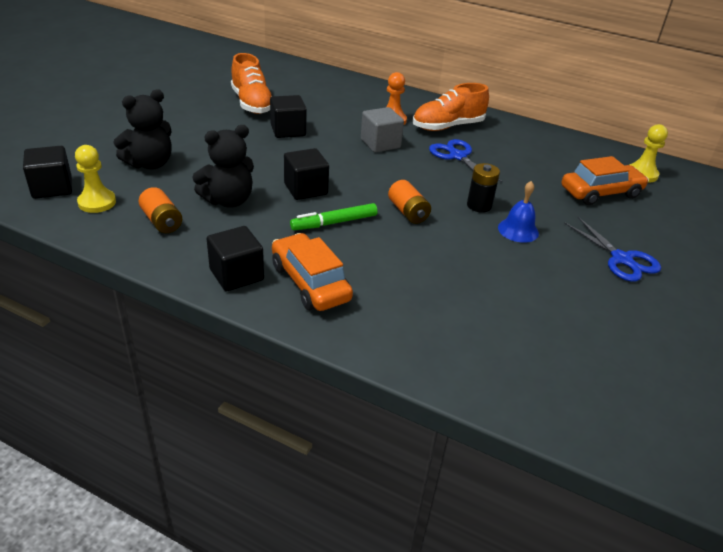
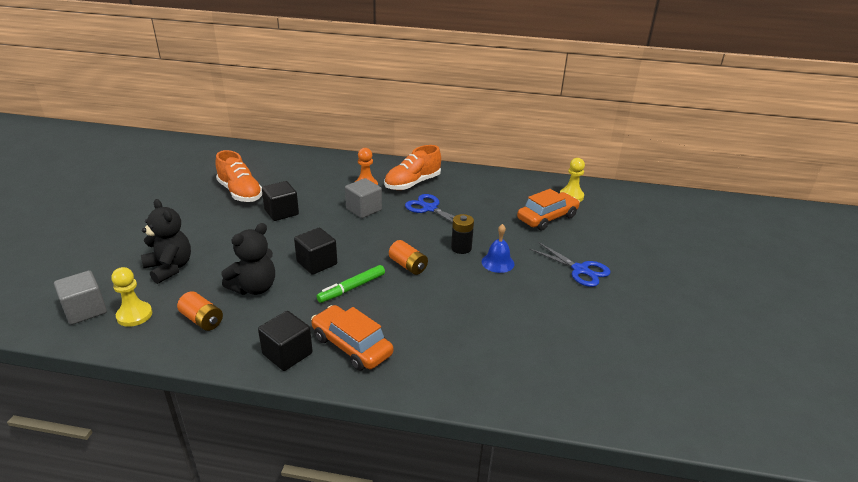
camera: 15 degrees left, 5 degrees down
(52, 188) = (85, 310): black cube -> grey cube
(150, 164) = (170, 268): black teddy bear -> black teddy bear turned 75 degrees counterclockwise

